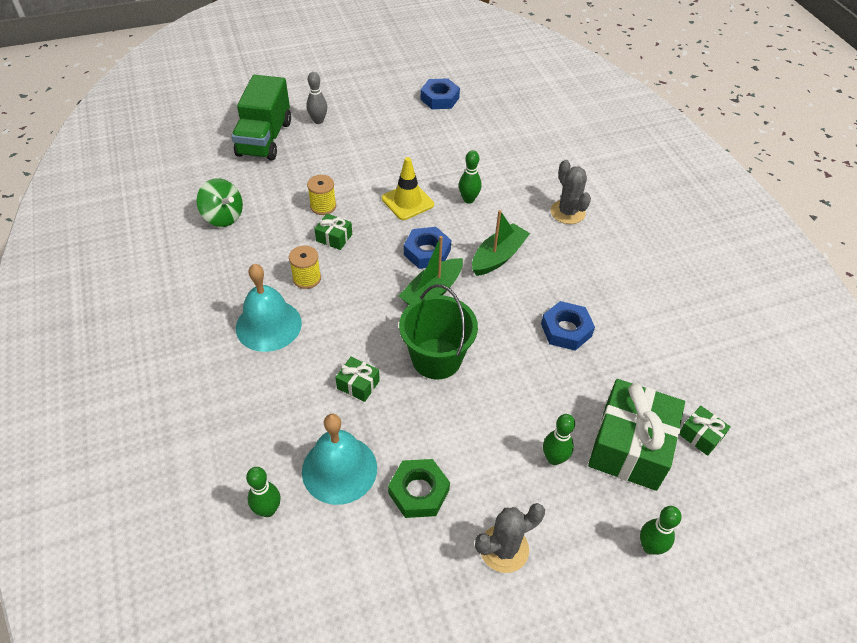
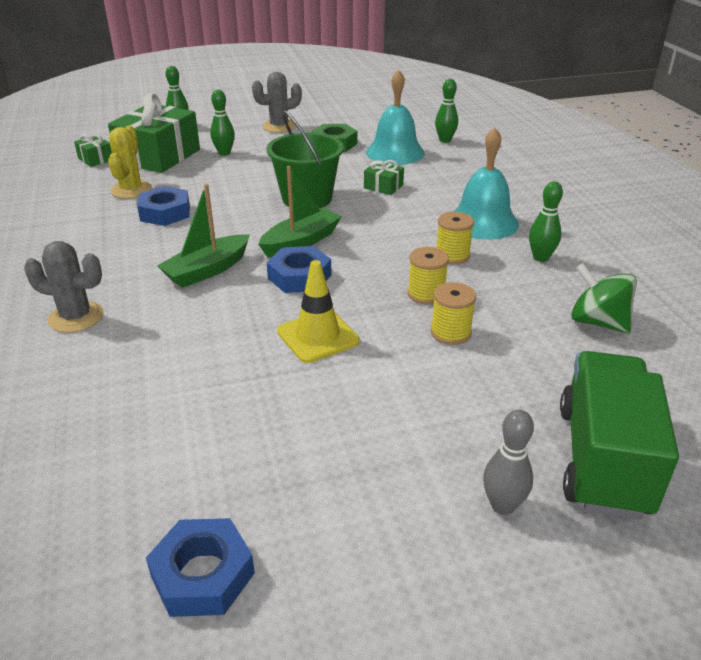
camera: 175 degrees left, 15 degrees down
(334, 237) = (426, 294): green gift -> yellow spool
(468, 199) = (220, 337): green bowling pin -> green bowling pin (540, 258)
(567, 212) = (76, 317): grey cactus -> grey cactus turned 60 degrees counterclockwise
(620, 368) = (131, 190): none -> yellow cactus

